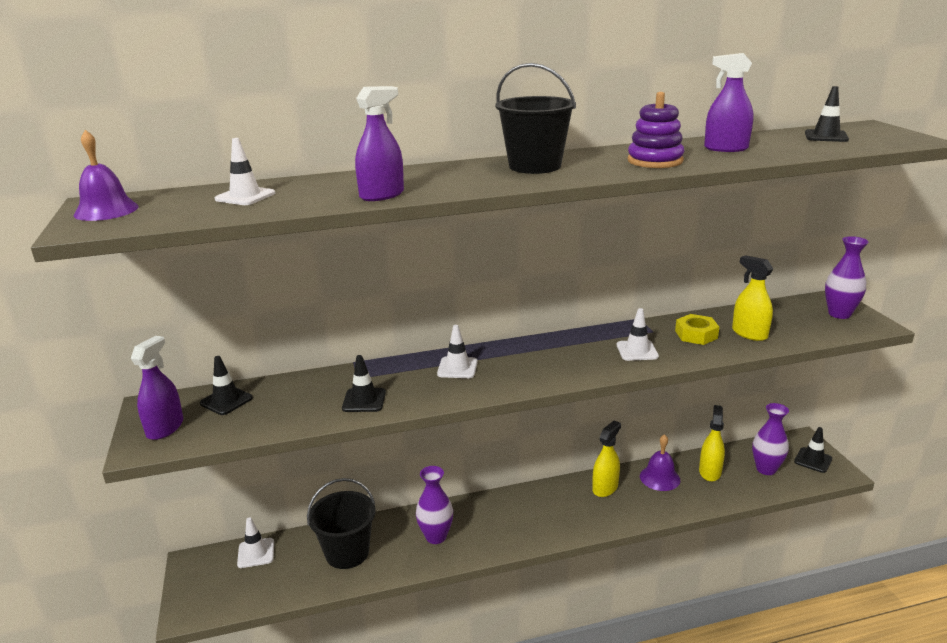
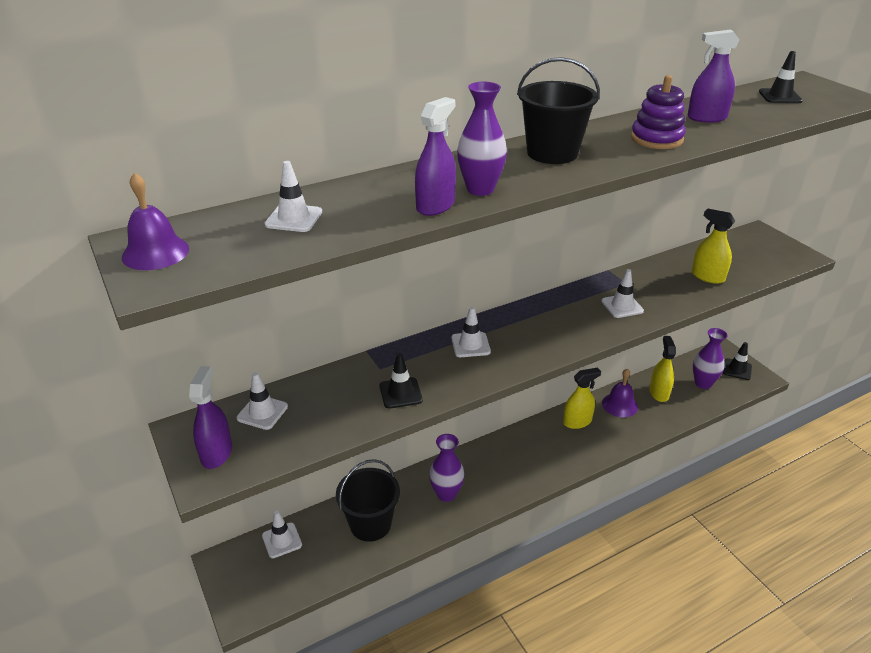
camera: 15 degrees left, 10 degrees up
(226, 401) = (262, 412): black traffic cone -> white traffic cone
(605, 488) = (577, 422): yellow spray bottle -> yellow spray bottle turned 45 degrees clockwise
(696, 334) = (664, 283): yellow nut -> none
(839, 314) = (771, 248): purple vase -> purple vase (480, 189)

